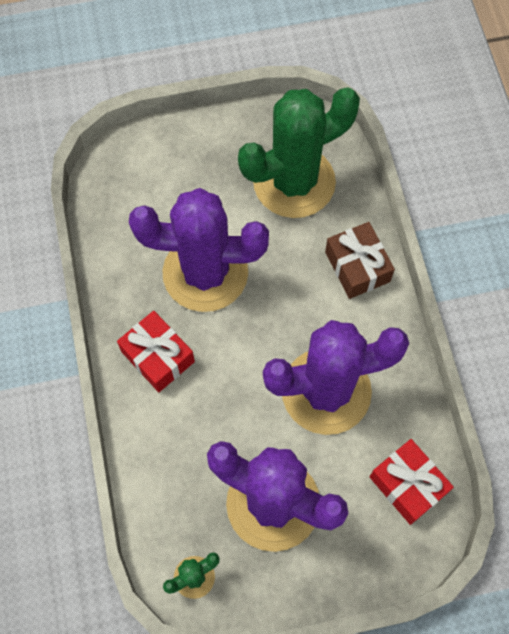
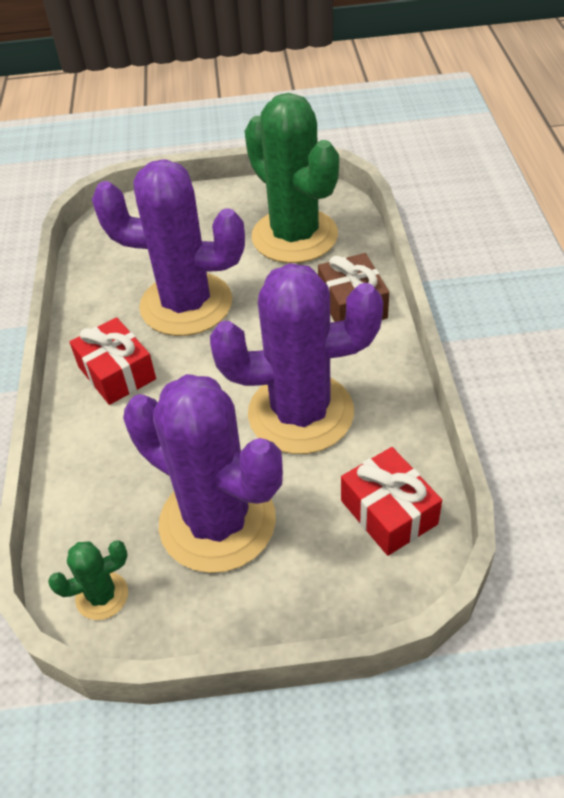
camera: 10 degrees right, 20 degrees down
(294, 182) = (294, 236): green cactus -> green cactus turned 75 degrees clockwise

